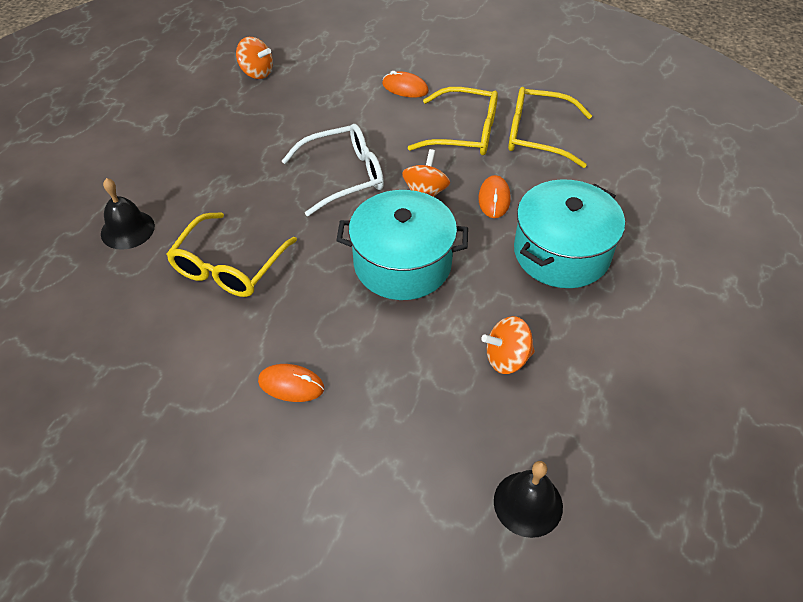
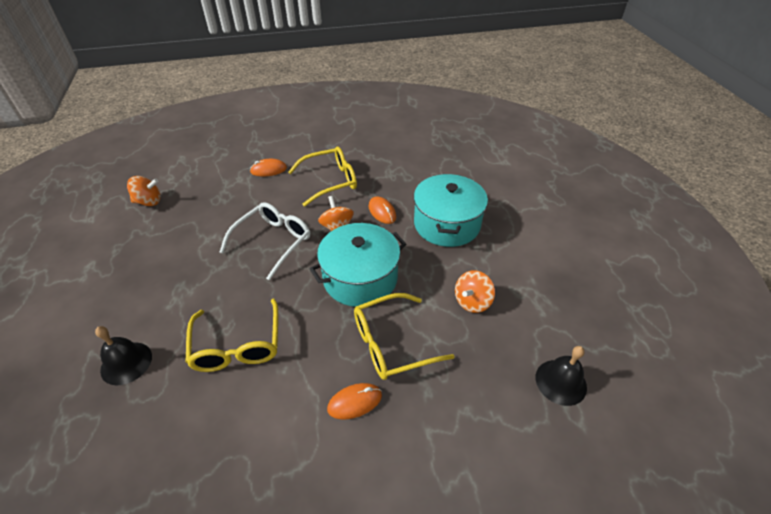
camera: 35 degrees left, 5 degrees down
(537, 135) = (374, 165): yellow glasses -> yellow glasses (391, 344)

